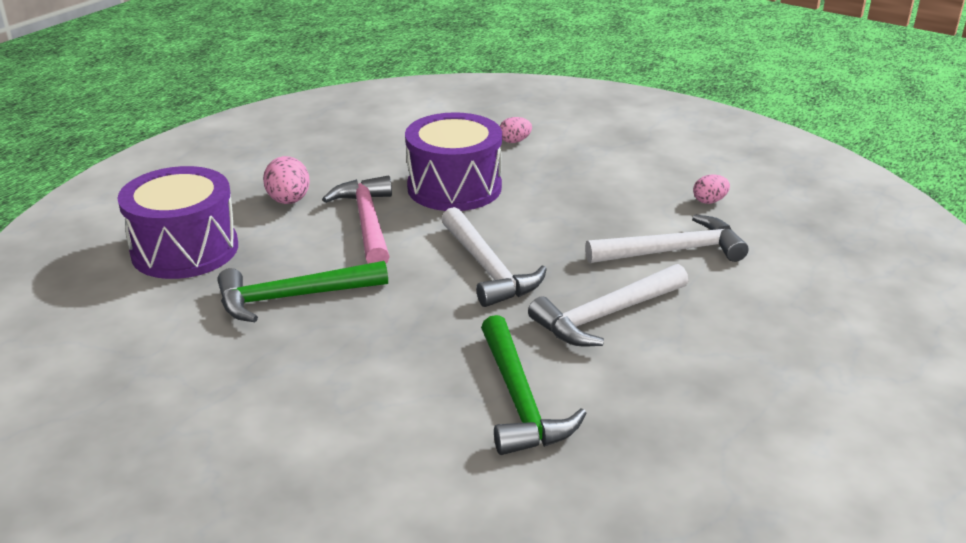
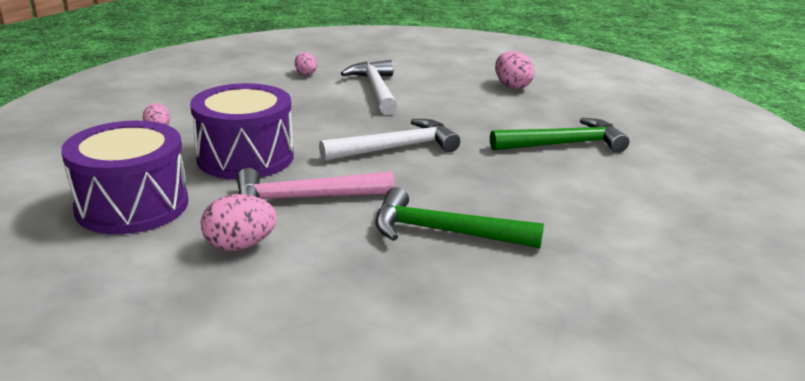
camera: 90 degrees left, 5 degrees down
(185, 250) = (344, 309): purple drum -> purple drum (132, 206)
(293, 297) = (445, 232): green hammer -> green hammer turned 120 degrees clockwise
(606, 315) = (459, 114): white hammer -> none
(743, 370) = (512, 86): none -> pink egg

